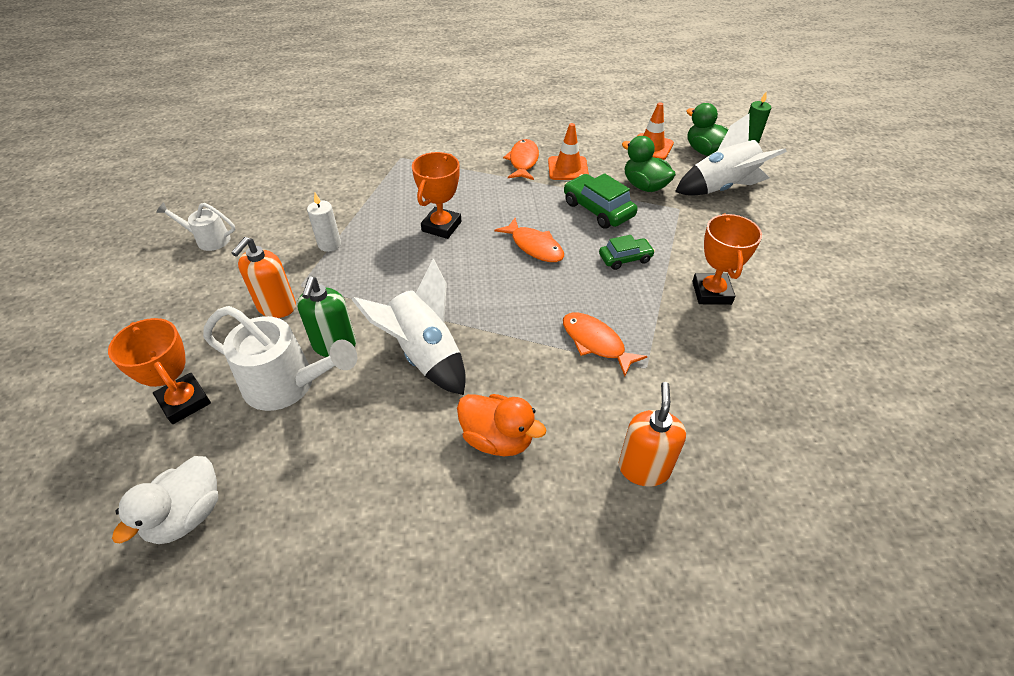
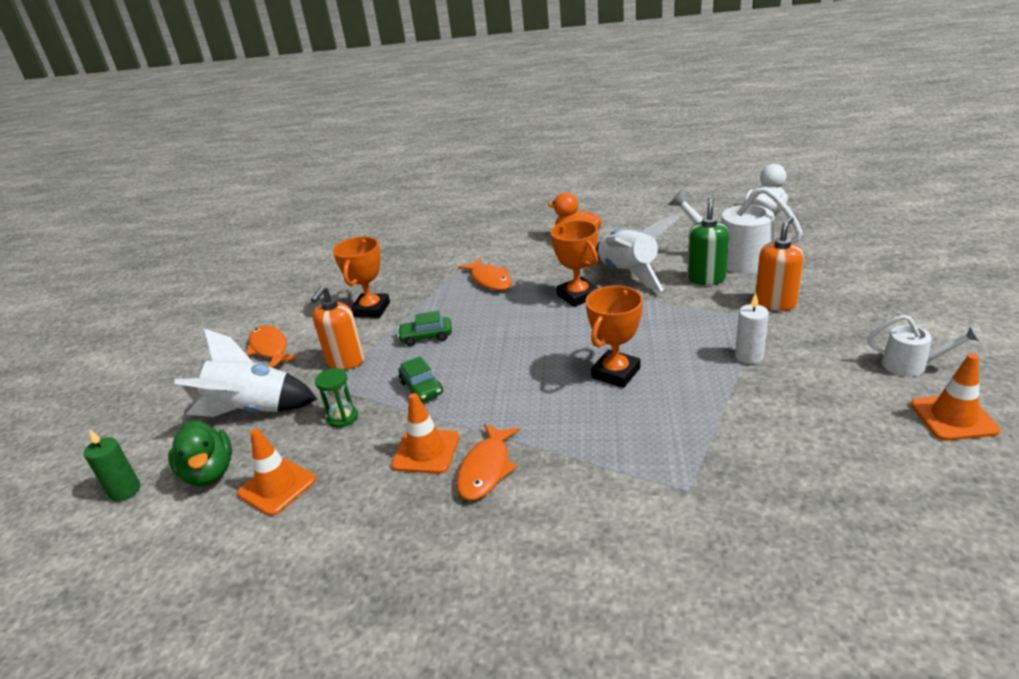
camera: 165 degrees left, 15 degrees down
(184, 401) = (810, 250): orange trophy -> orange trophy (578, 296)
(216, 202) = (953, 417): none -> orange traffic cone
(534, 246) = (513, 349): orange fish -> orange fish (270, 348)
(598, 209) = (421, 388): green car -> green car, size x0.64
(644, 186) = (343, 417): green duck -> green hourglass
(644, 468) = (492, 231): orange soap dispenser -> orange soap dispenser (345, 361)

